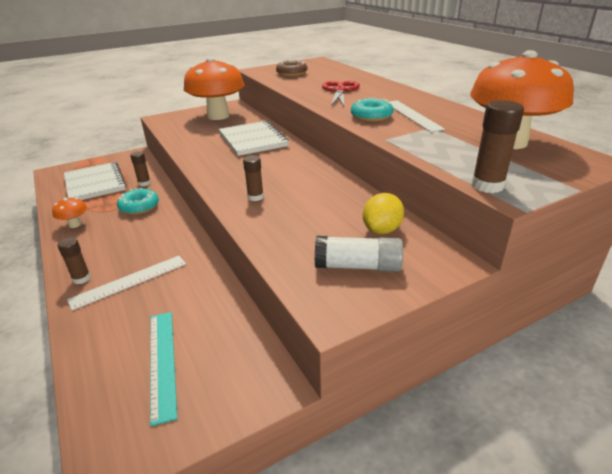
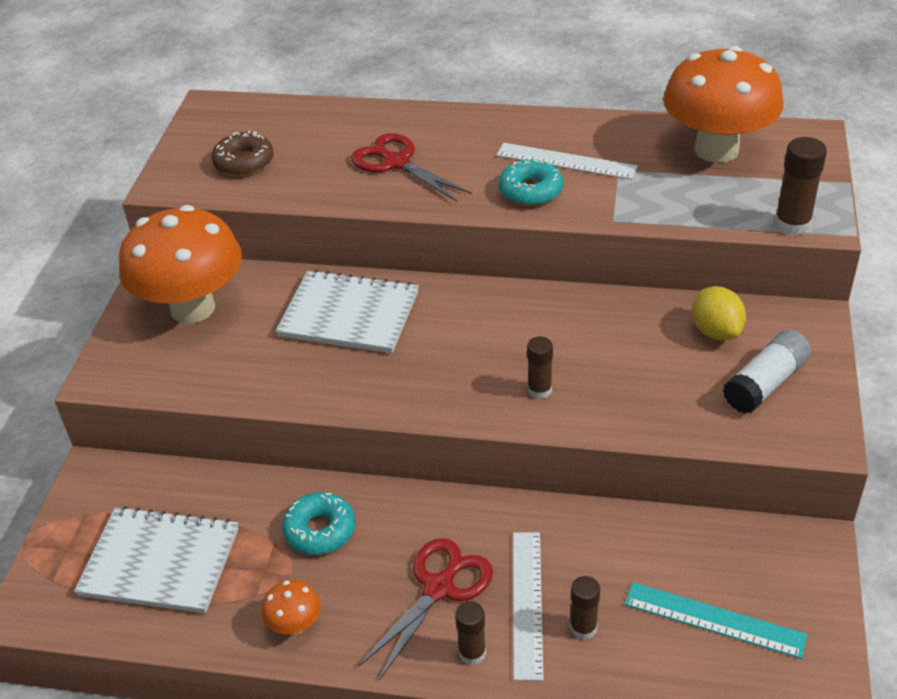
camera: 50 degrees left, 10 degrees up
(123, 250) = (439, 588): none -> red scissors
(144, 183) = (239, 498): brown glue stick -> brown glue stick (583, 628)

